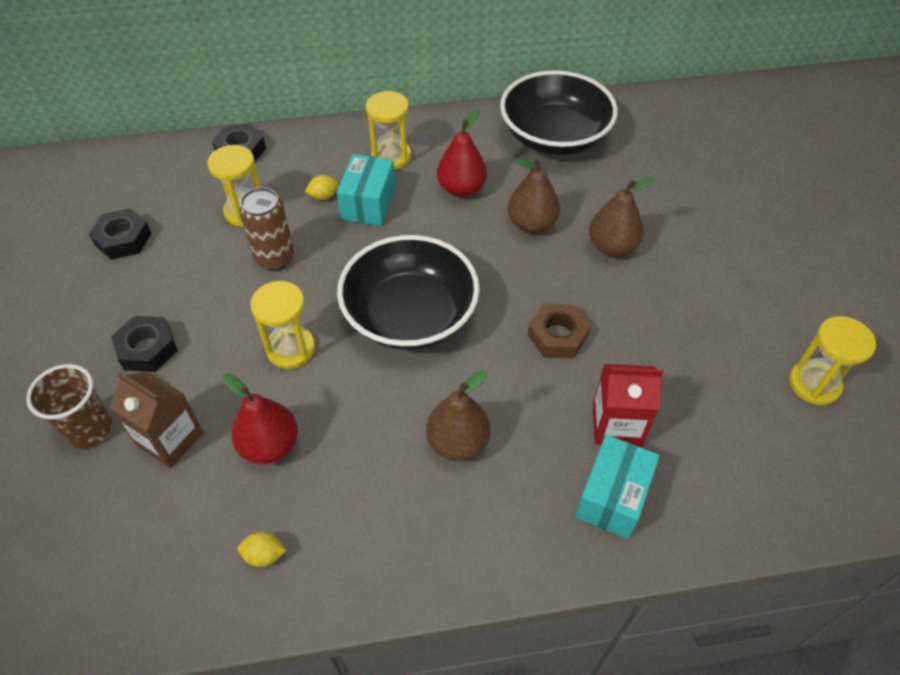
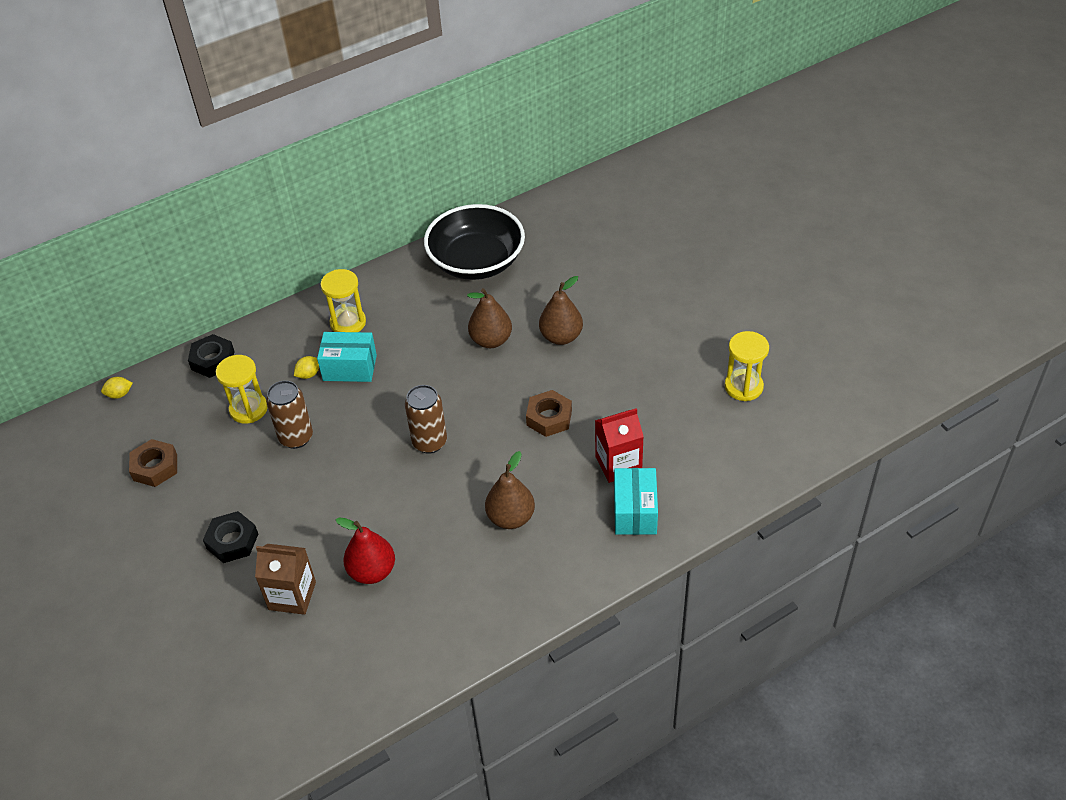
camera: 20 degrees left, 5 degrees down
(89, 429) = (223, 613): brown cup -> none
(123, 239) = (155, 467): black nut -> brown nut
(264, 555) = (409, 641): yellow lemon -> yellow lemon (119, 394)
(291, 349) = (349, 500): yellow hourglass -> none
(368, 203) = (350, 368): turquoise box -> turquoise box turned 75 degrees counterclockwise
(410, 315) = (429, 442): black bowl -> brown can
(461, 189) = (421, 330): red pear -> none

